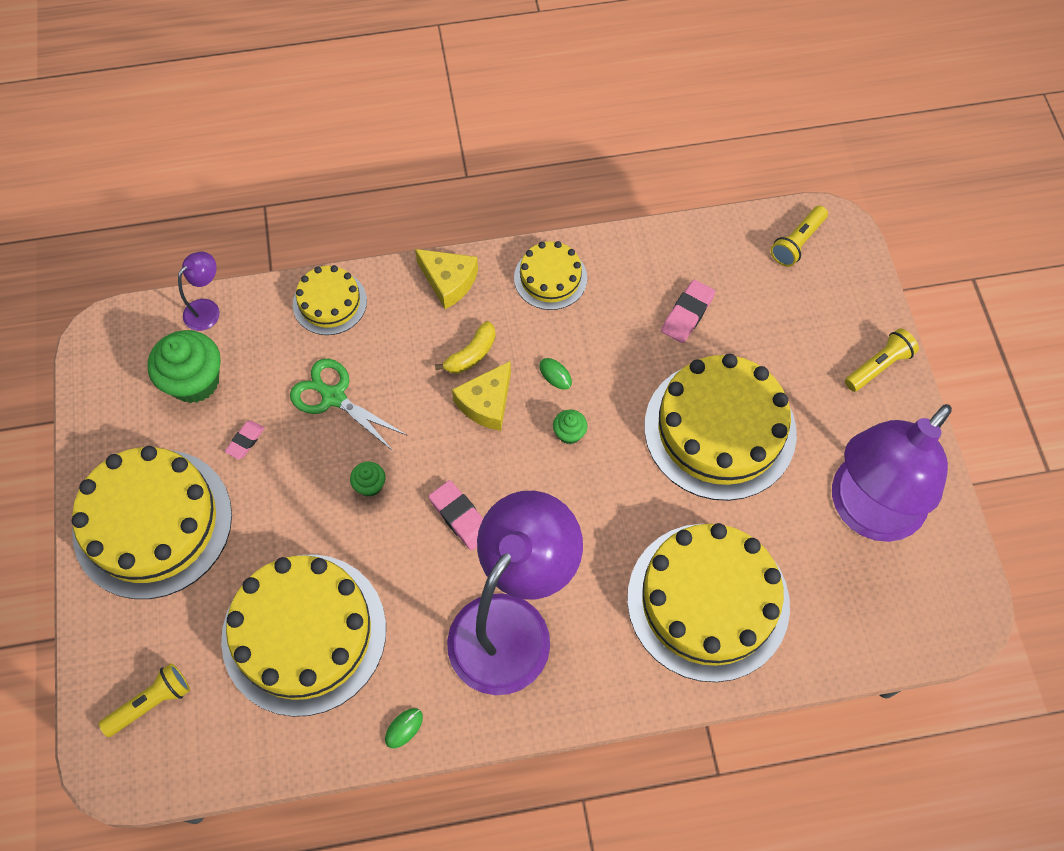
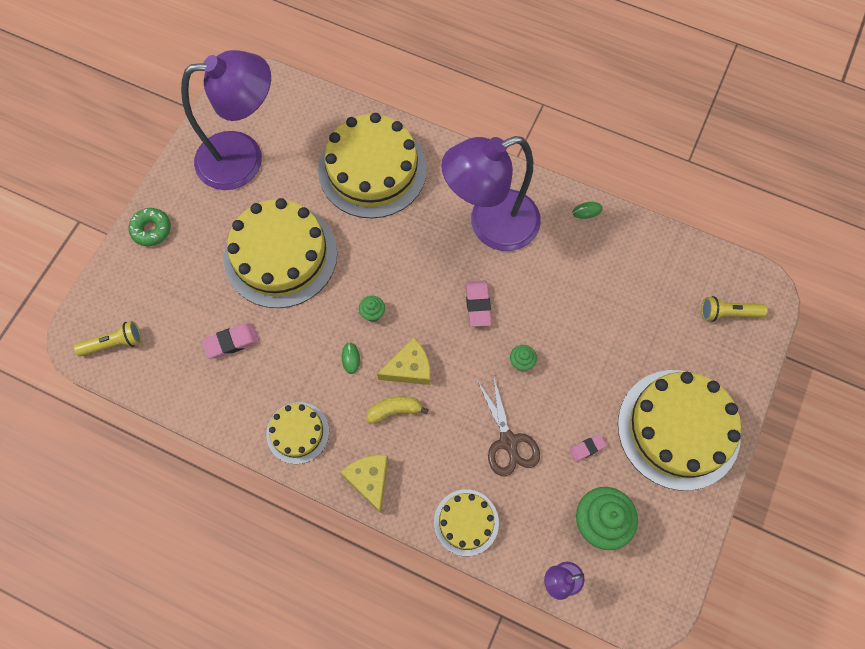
camera: 145 degrees left, 5 degrees up
(304, 633) = (615, 296): yellow cake -> none
(333, 397) = (508, 441): green scissors -> brown scissors
(878, 366) = (151, 230): yellow flashlight -> green donut

